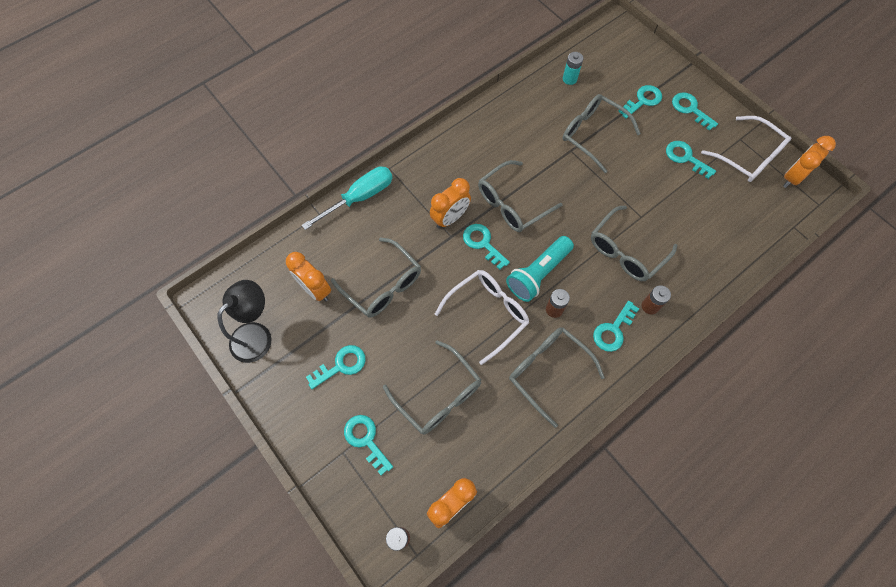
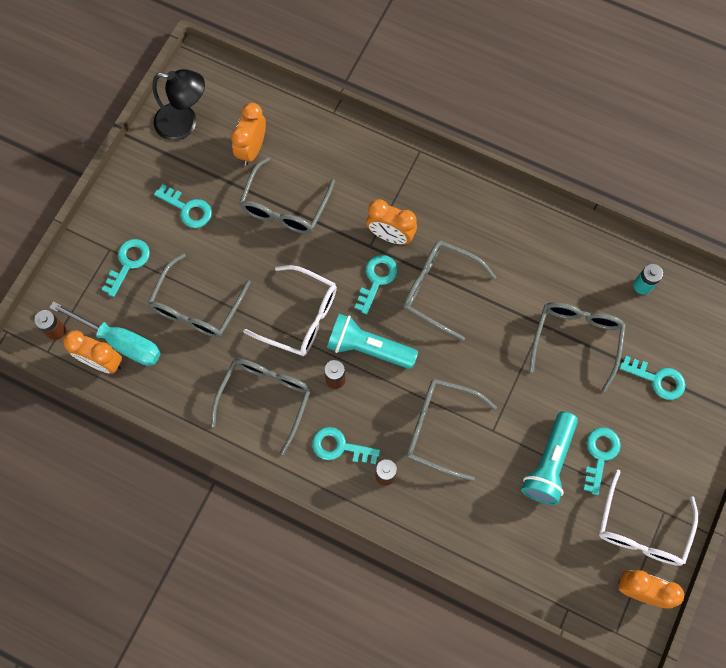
camera: 65 degrees right, 5 degrees up
(360, 197) = (370, 140): turquoise screwdriver -> turquoise screwdriver (120, 341)
(680, 191) = (549, 463): none -> turquoise flashlight
(690, 109) = (676, 439): turquoise key -> none

